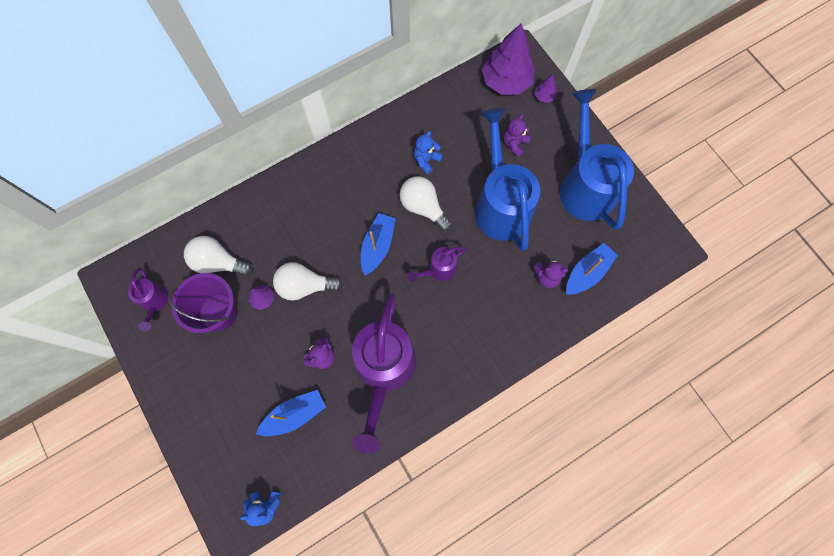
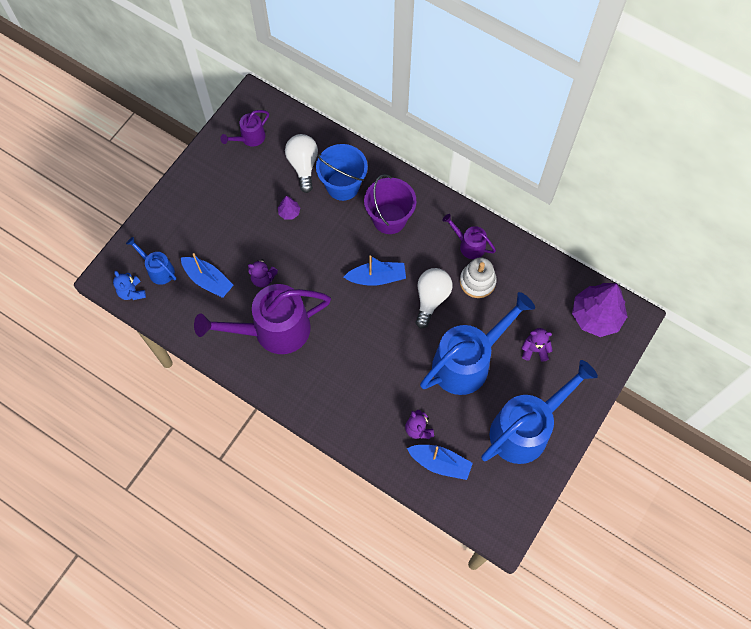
camera: 65 degrees right, 5 degrees down
(218, 312) = (263, 186): purple bucket -> purple bucket (389, 218)
(254, 465) = (158, 270): none -> blue watering can
(262, 234) = (343, 185): none -> blue bucket
(305, 286) = (315, 238): white light bulb -> none
(426, 160) = (477, 281): blue teddy bear -> white stacking toy
(438, 270) = (380, 335): purple watering can -> purple watering can (468, 245)
(544, 96) = (600, 356): purple tree -> none

